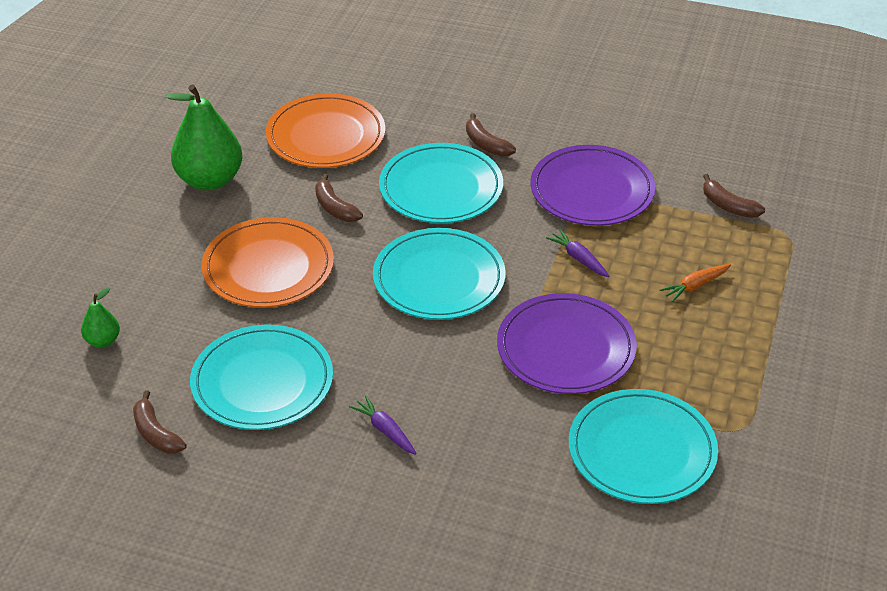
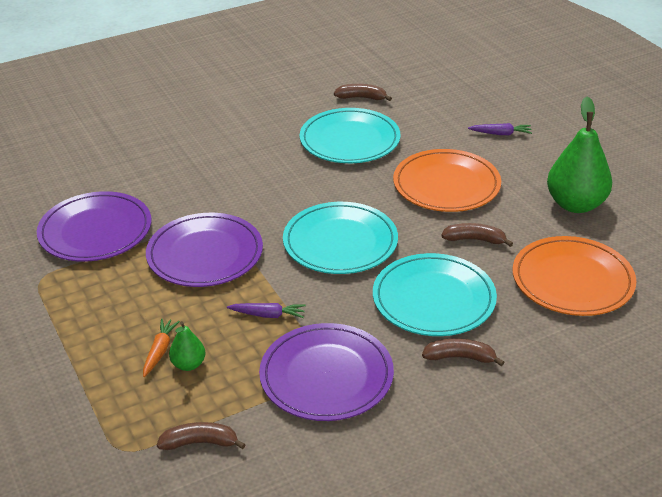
camera: 135 degrees right, 5 degrees down
(103, 341) = (457, 109): green pear -> green pear (188, 364)
(385, 430) = (254, 159): purple carrot -> purple carrot (501, 134)
(642, 451) = (95, 231): turquoise plate -> purple plate

